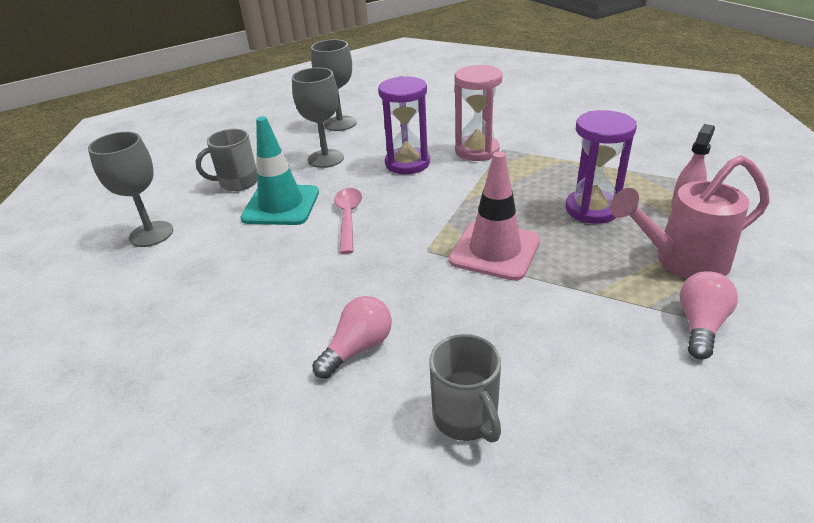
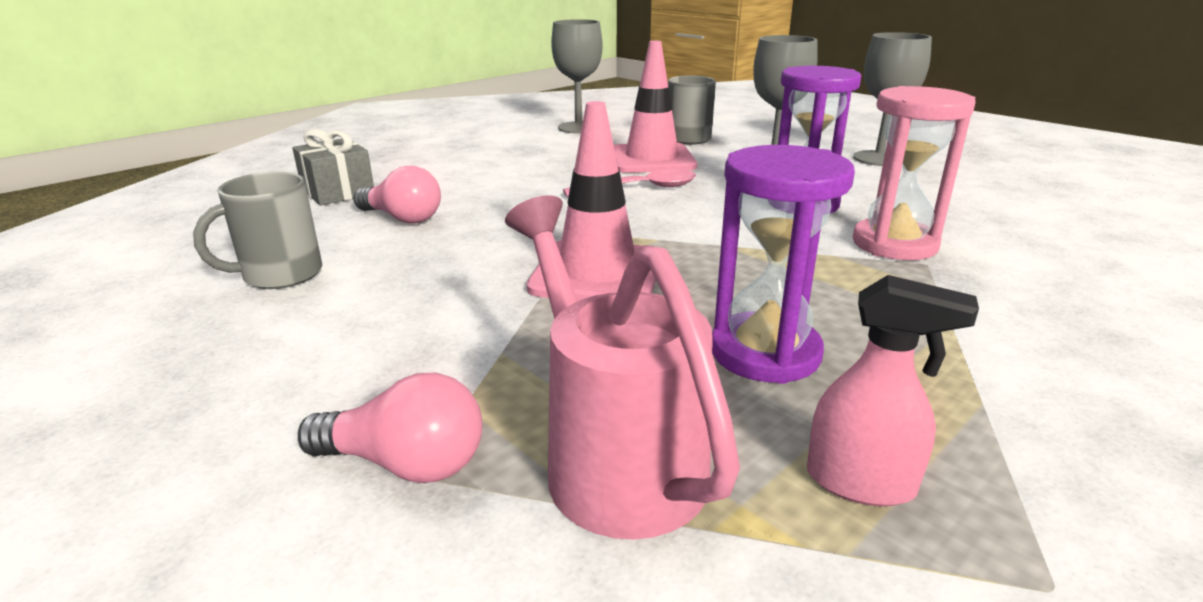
camera: 75 degrees right, 10 degrees down
(254, 405) = (338, 192): none -> grey gift
(281, 205) = (651, 159): turquoise traffic cone -> pink traffic cone

